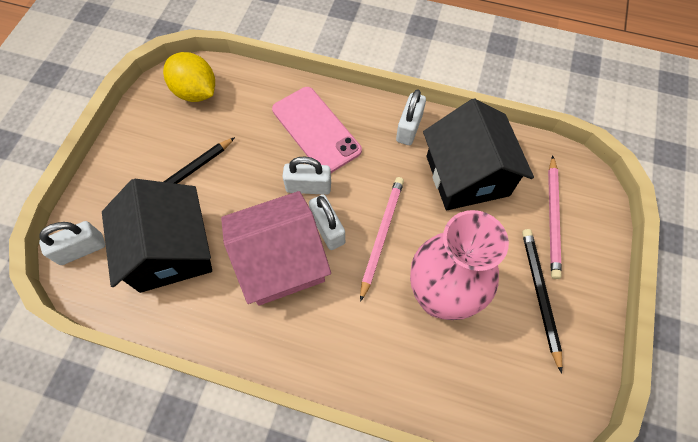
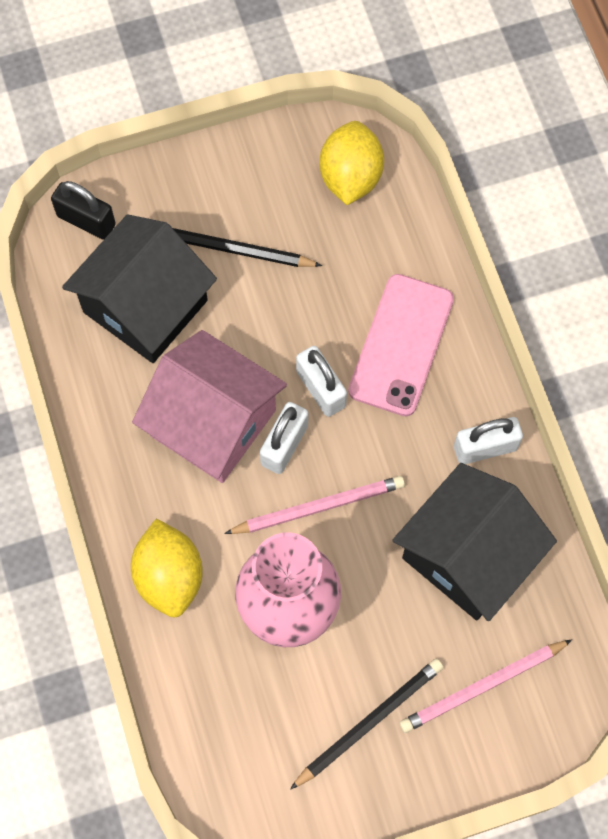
camera: 55 degrees right, 5 degrees up
(82, 249) = (86, 220): white padlock -> black padlock
(364, 357) = (169, 576): none -> yellow lemon

